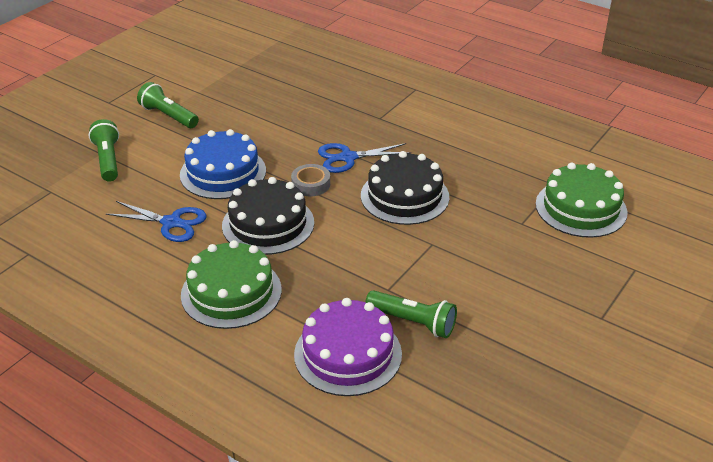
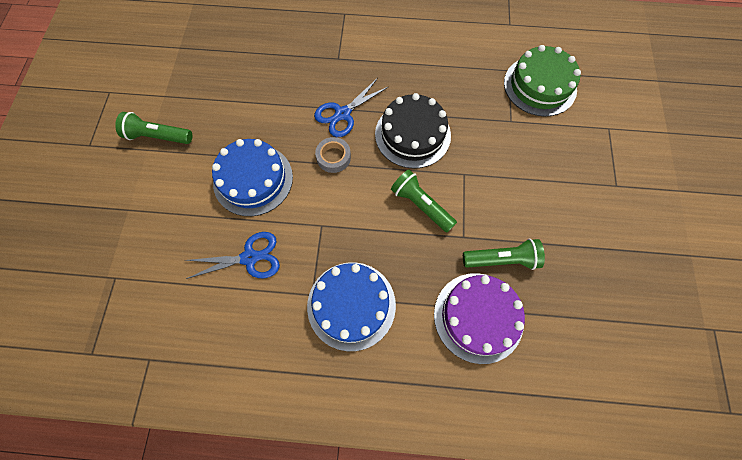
camera: 30 degrees left, 30 degrees up
(108, 160) = (140, 214): green flashlight -> green flashlight (421, 205)
(231, 292) = (351, 305): green cake -> blue cake
(268, 224) = (329, 217): black cake -> none

